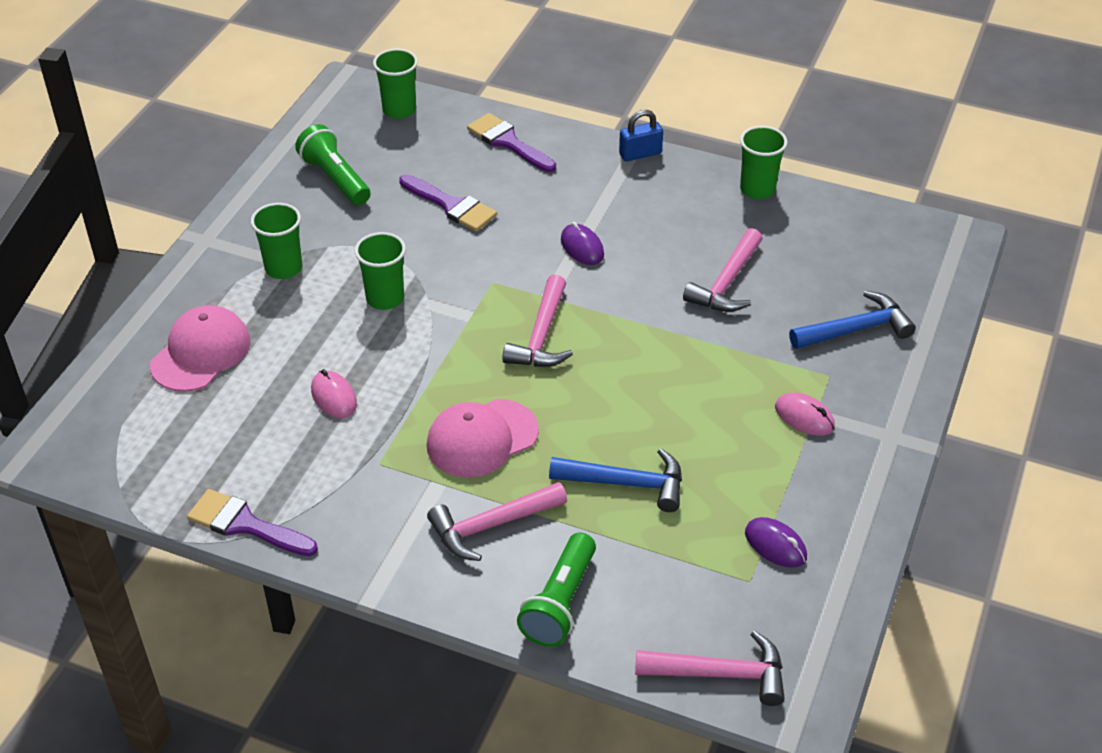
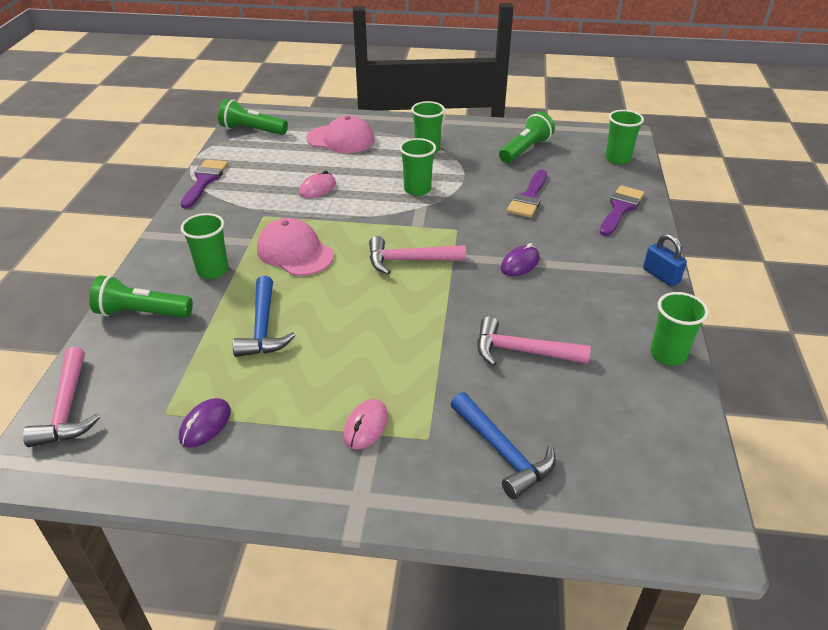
camera: 75 degrees right, 5 degrees down
(107, 454) = (252, 130): none -> green flashlight
(491, 526) = (212, 270): pink hammer -> green cup

